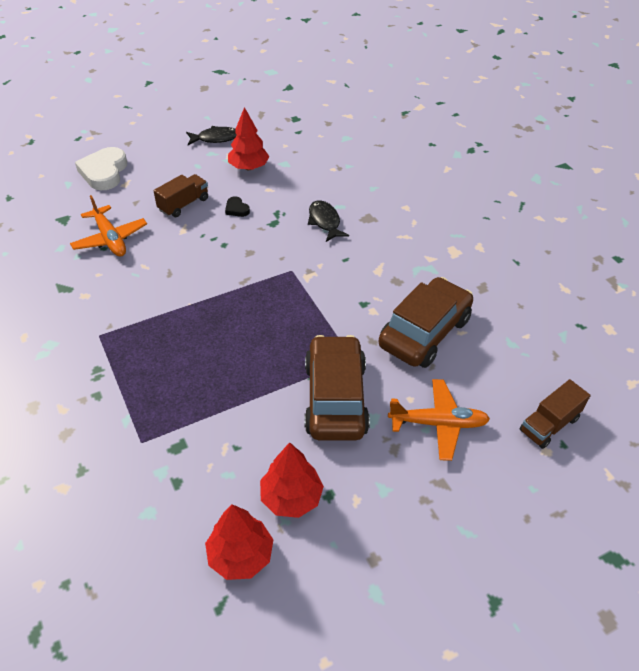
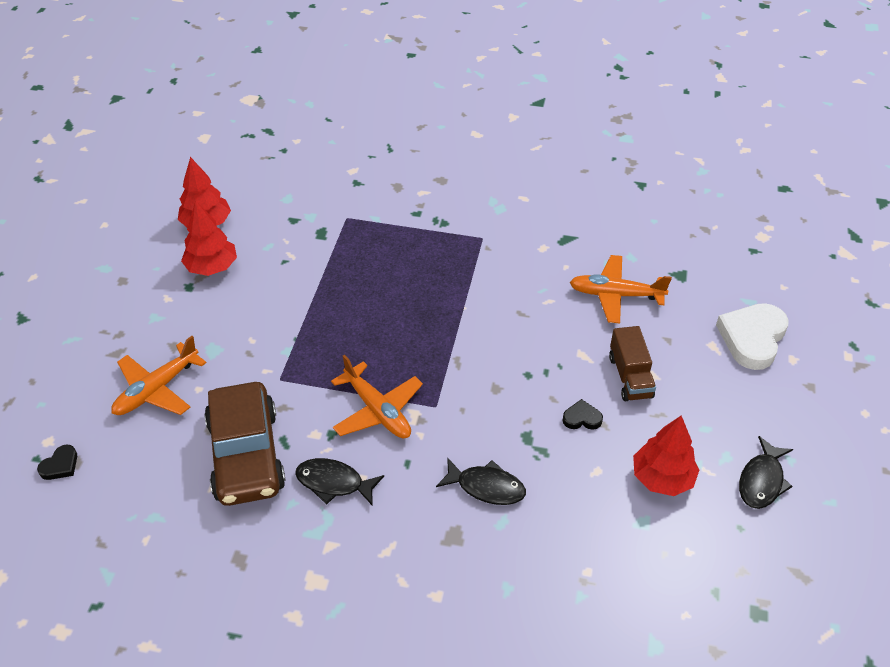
camera: 130 degrees right, 0 degrees up
(104, 172) = (752, 338): white heart -> white heart turned 105 degrees counterclockwise
(323, 293) = (378, 410): none -> orange plane
(335, 398) = (257, 341): brown car -> none
(394, 280) = (334, 483): none -> black fish
(549, 424) = (60, 465): brown truck -> black heart

